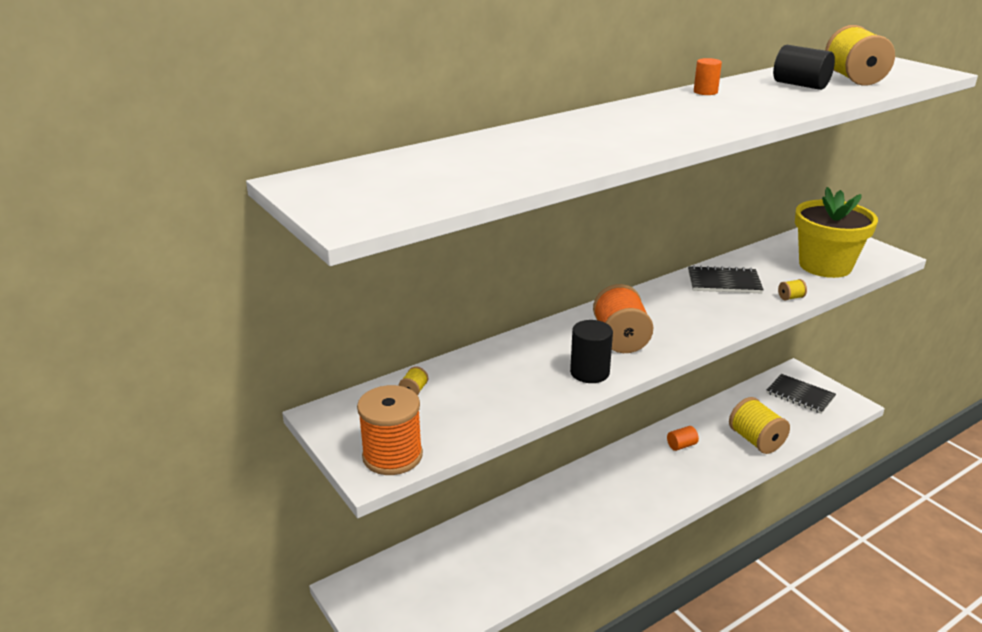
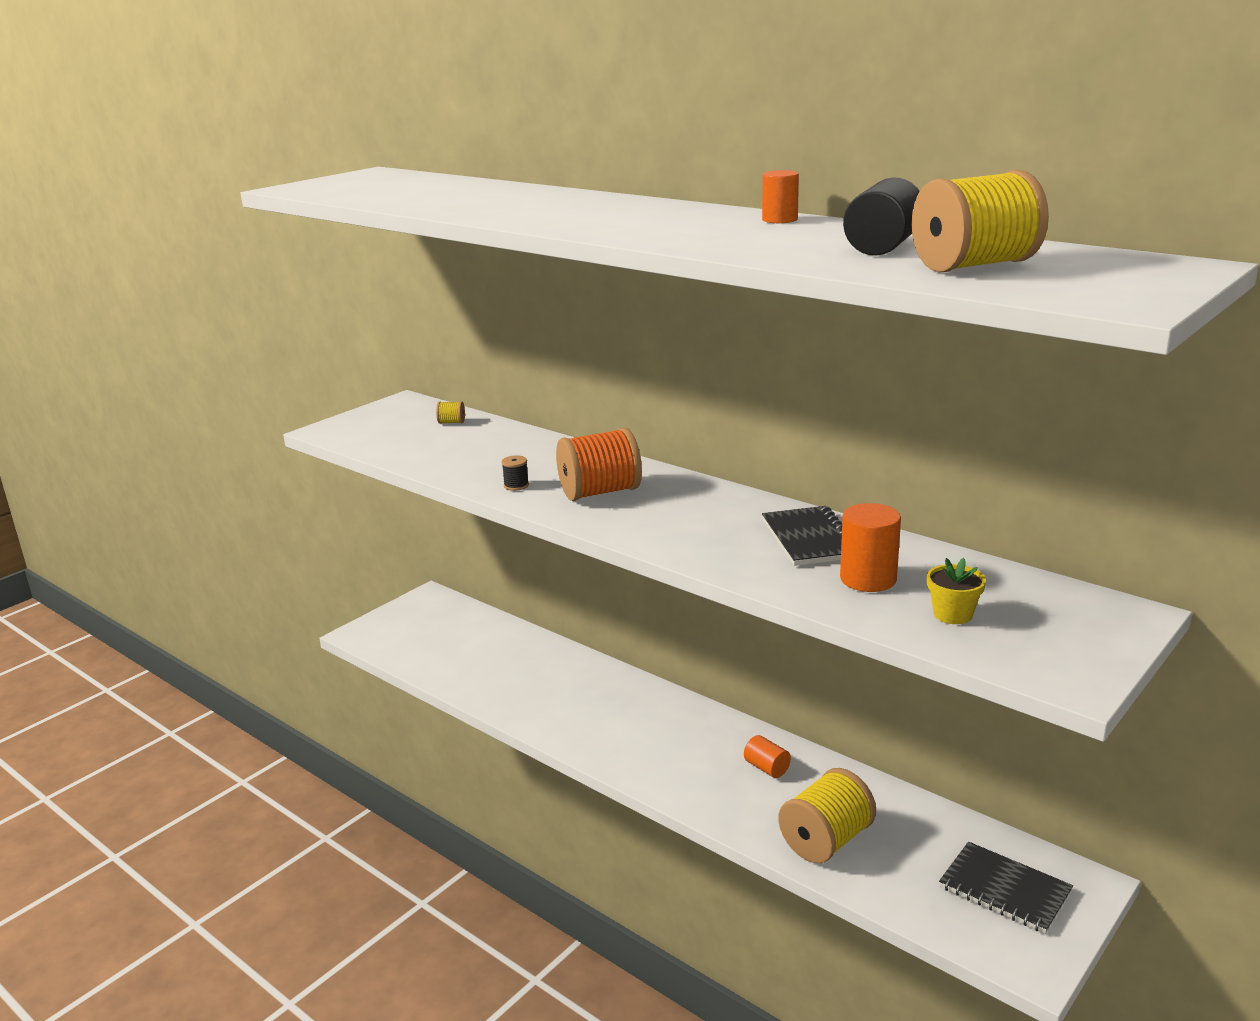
camera: 75 degrees right, 5 degrees down
(392, 456) = (349, 432): orange spool -> none
(589, 372) = (516, 485): black cylinder -> black spool
(781, 277) = (868, 579): none -> orange cylinder
(790, 297) = (799, 588): yellow spool -> none
(800, 395) = (1004, 890): black notebook -> black notebook turned 75 degrees counterclockwise
(825, 266) = (952, 614): yellow flower pot -> yellow flower pot, size x0.40

